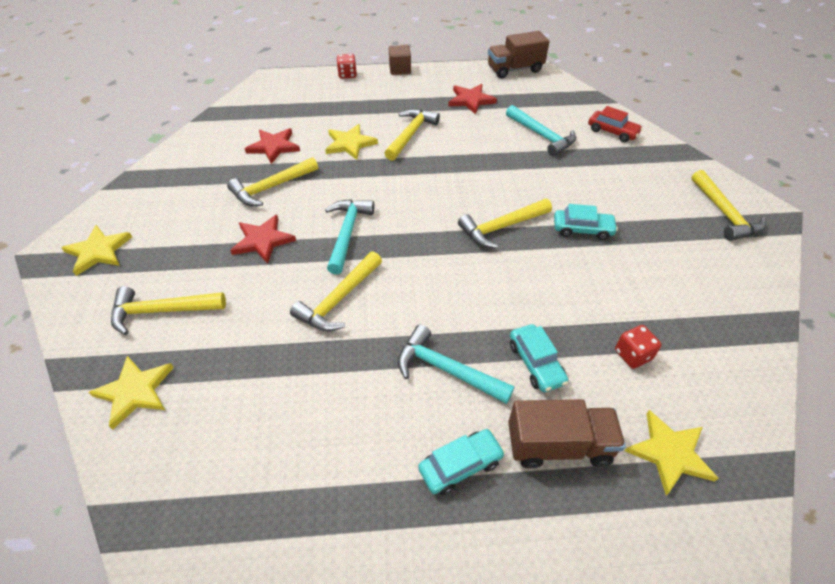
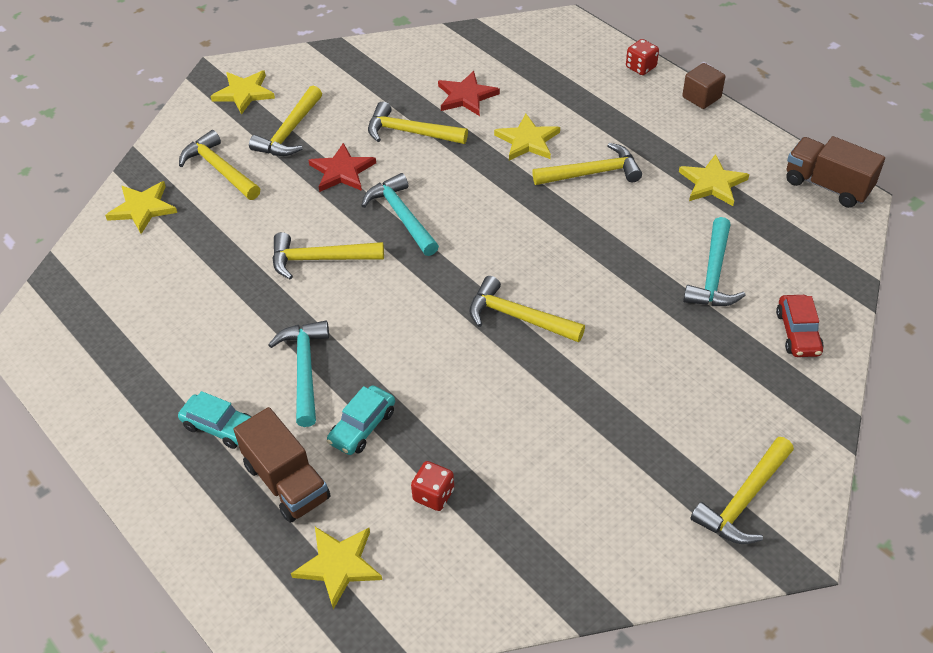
camera: 55 degrees right, 0 degrees up
(181, 247) = (289, 132): none -> yellow hammer
(347, 233) = (402, 216): turquoise hammer -> turquoise hammer turned 90 degrees counterclockwise
(471, 100) = (712, 183): red star -> yellow star
(582, 229) = (580, 382): turquoise car -> none

